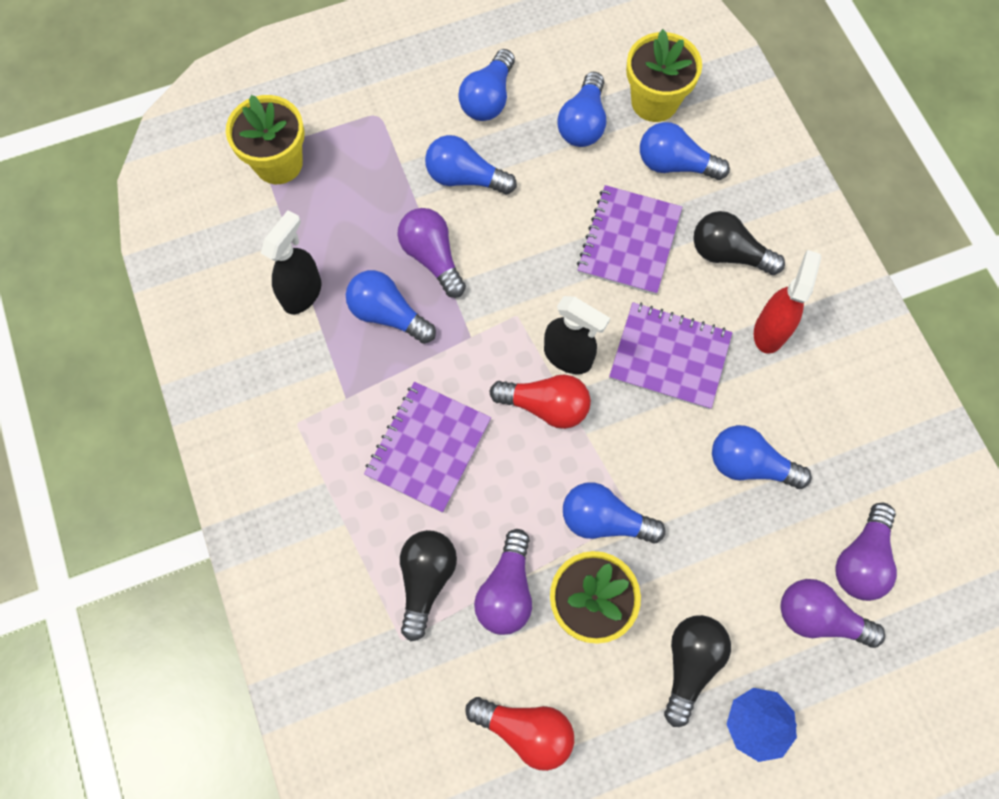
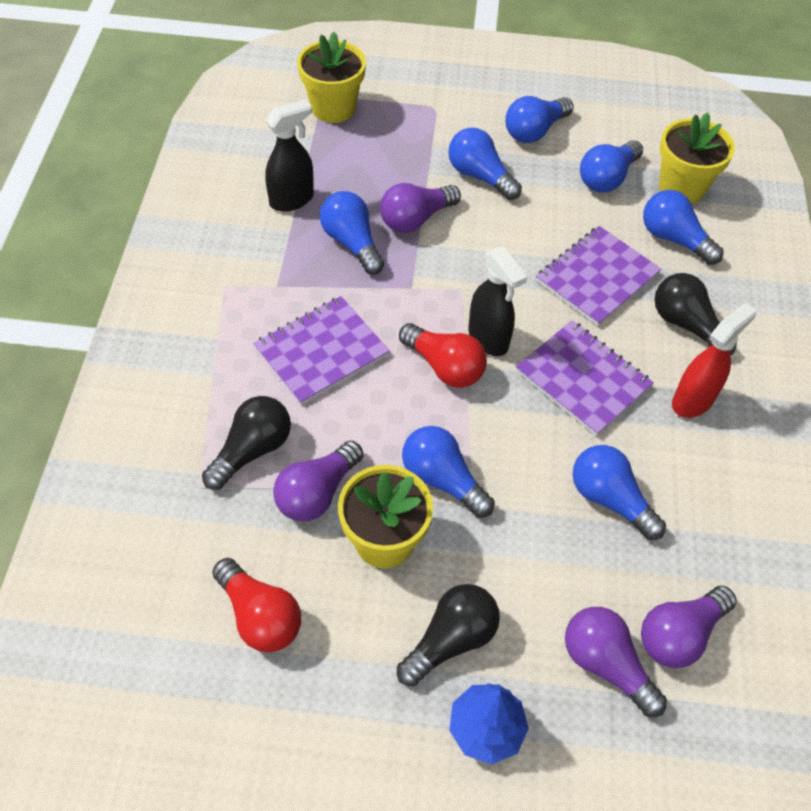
camera: 25 degrees right, 15 degrees down
(432, 257) = (416, 219): purple light bulb -> purple light bulb turned 120 degrees counterclockwise

